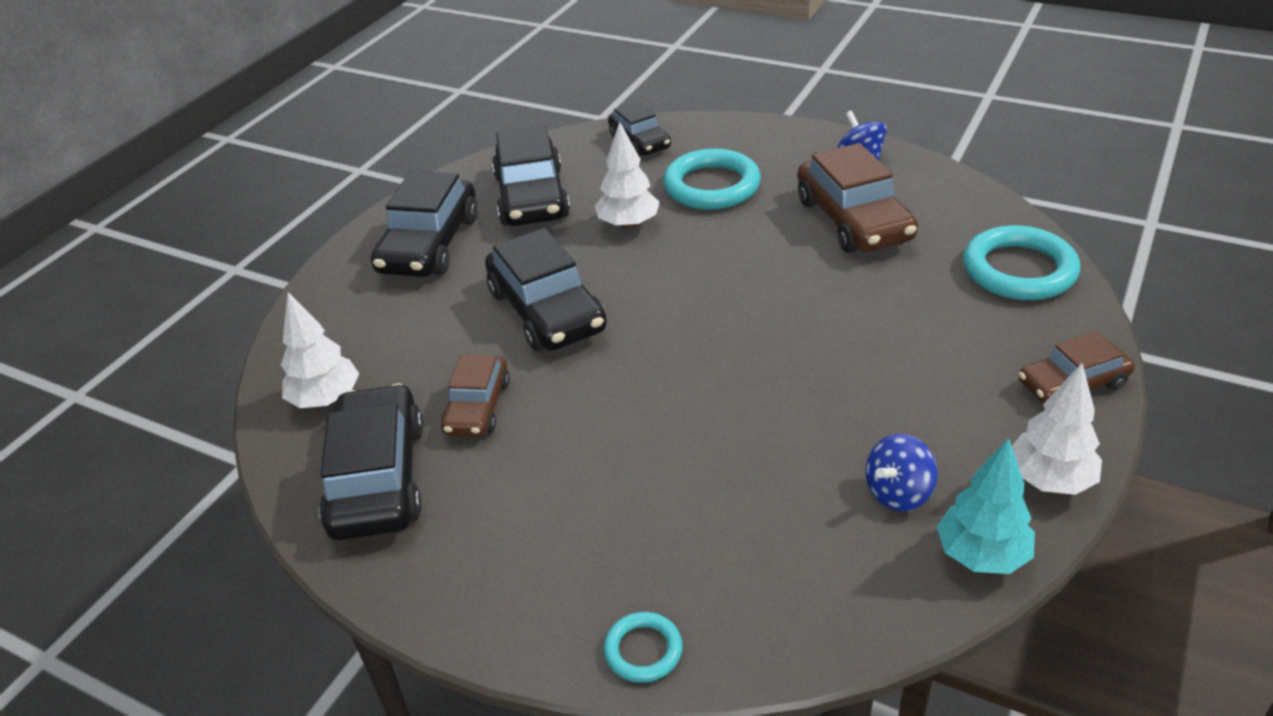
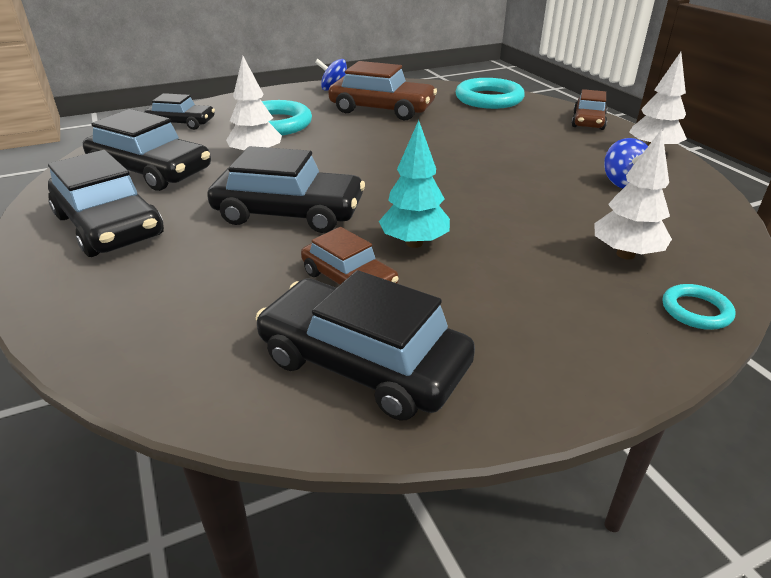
camera: 55 degrees left, 5 degrees down
(326, 400) = (207, 354): white tree -> white tree (625, 254)
(981, 555) = (693, 183): turquoise tree -> turquoise tree (414, 243)

